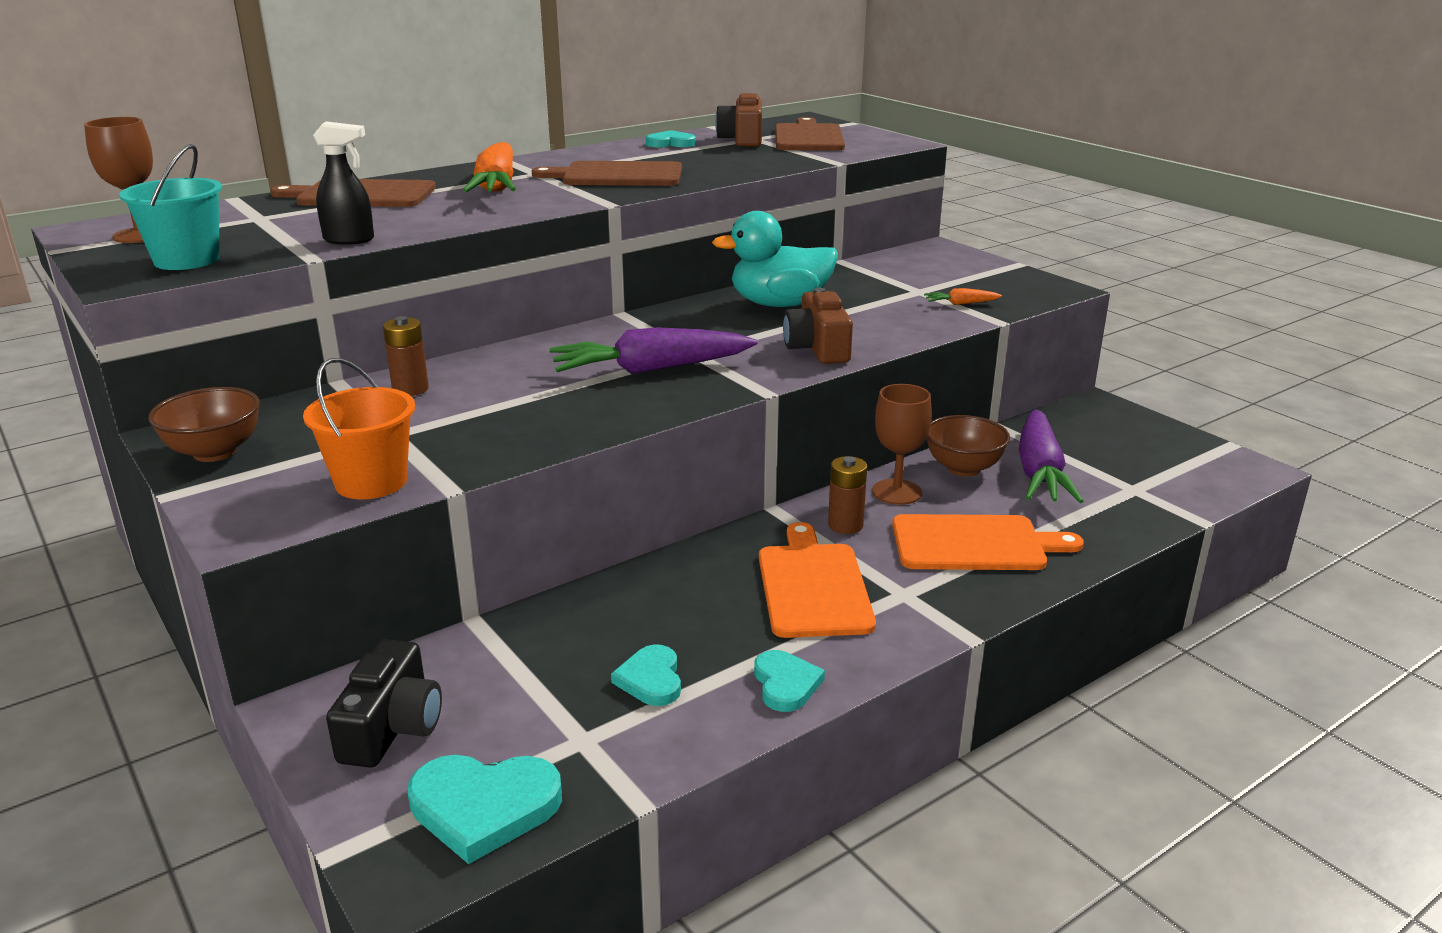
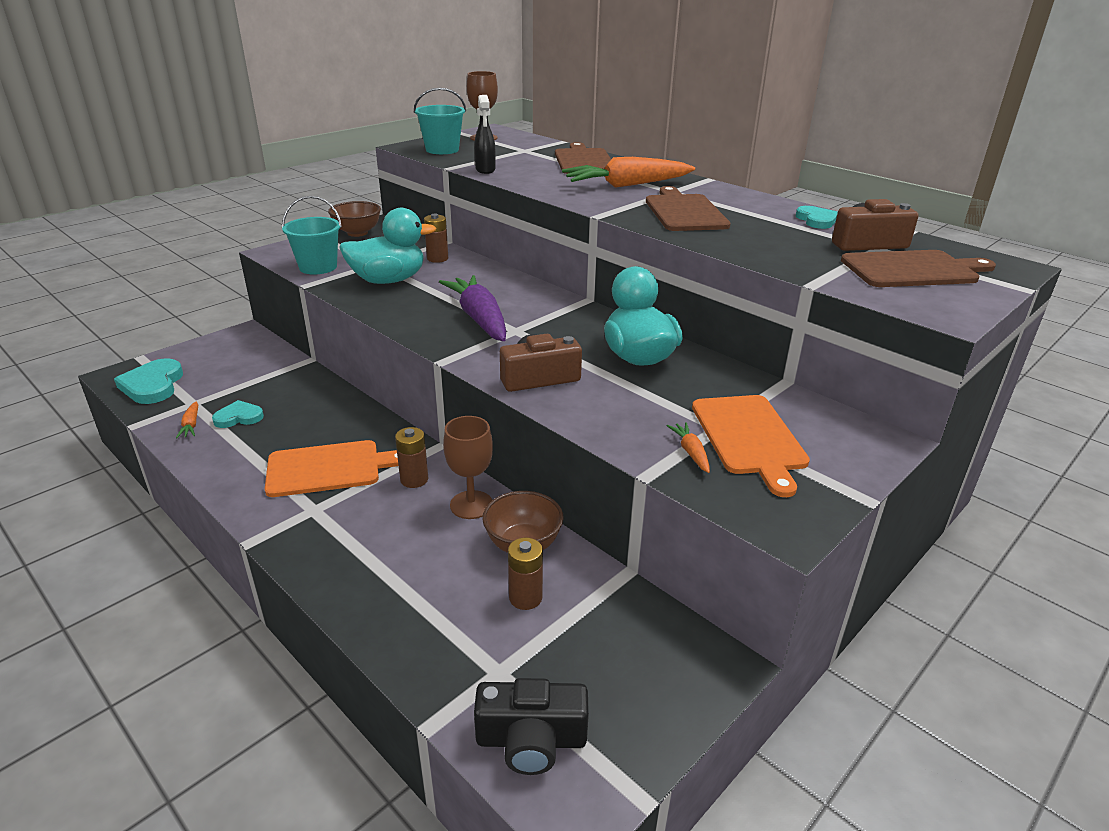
camera: 80 degrees right, 5 degrees up
(371, 482) = (318, 267): orange bucket -> turquoise bucket
(392, 727) = (222, 354): black camera -> black camera (531, 740)
(478, 424) = (388, 280): none -> turquoise duck
(662, 730) = (191, 425): none -> orange carrot
(785, 684) = (219, 463): turquoise heart -> none
(974, 544) = (384, 548): orange cutting board -> orange cutting board (749, 437)
(1039, 472) = (525, 597): purple carrot -> brown battery

